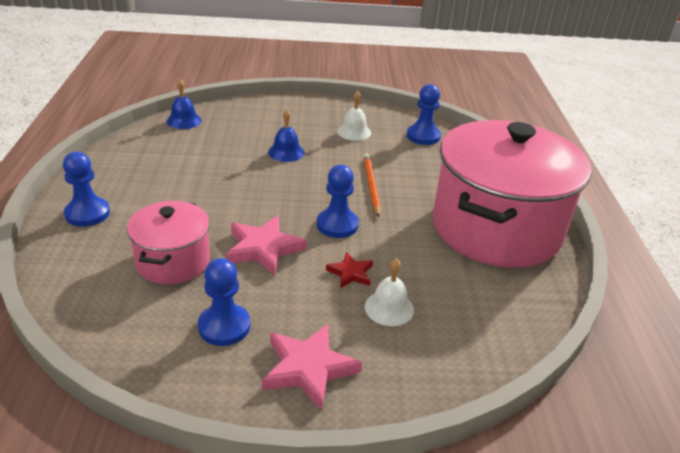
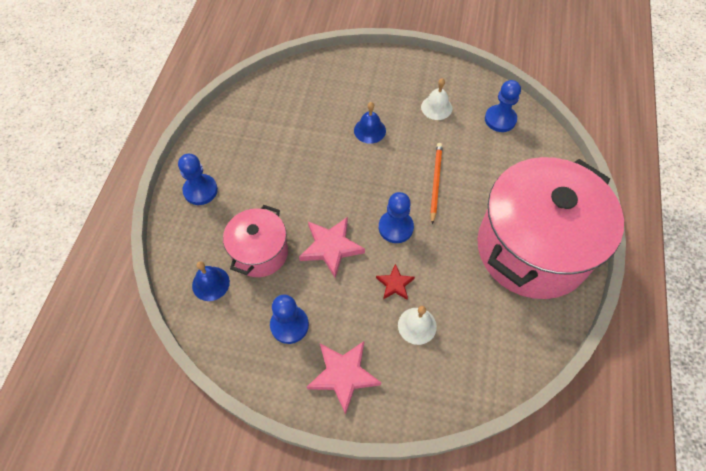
camera: 15 degrees right, 25 degrees up
(184, 120) = (287, 79): blue bell -> blue bell (210, 283)

